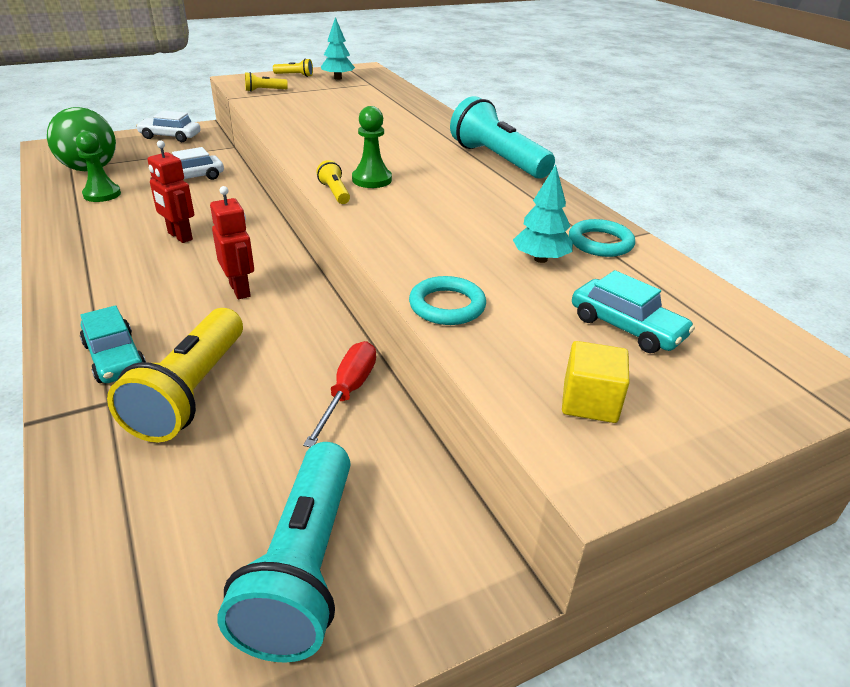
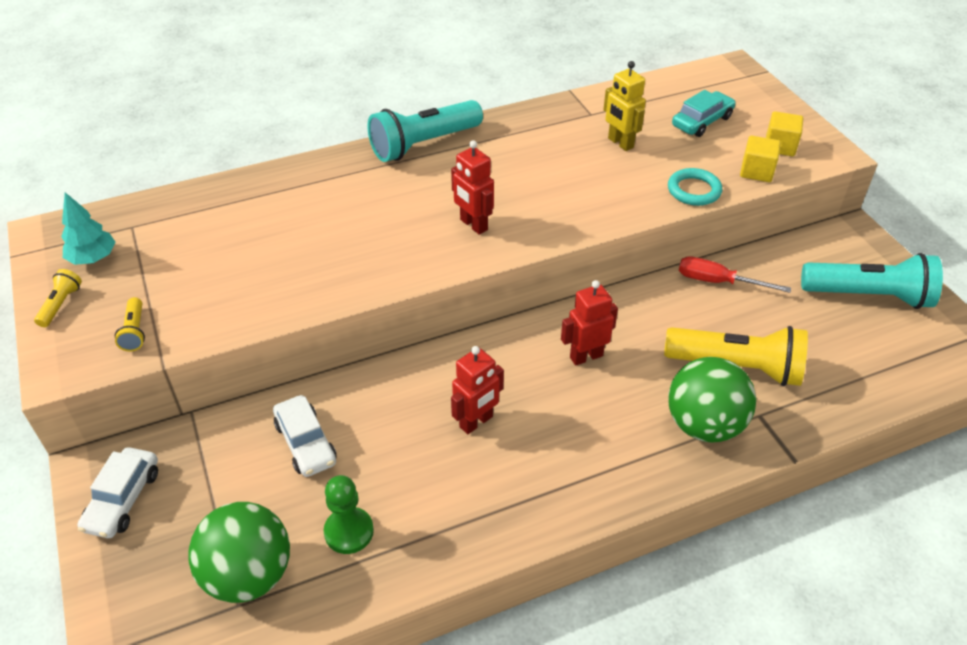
camera: 85 degrees left, 10 degrees up
(114, 358) = (704, 425): turquoise car -> green ball
(335, 192) = (505, 249): yellow flashlight -> none
(372, 180) = (473, 225): green pawn -> red robot
(507, 367) = (756, 171): none -> yellow cube
(540, 259) = (620, 143): turquoise tree -> yellow robot
(600, 243) = (590, 113): turquoise ring -> none

